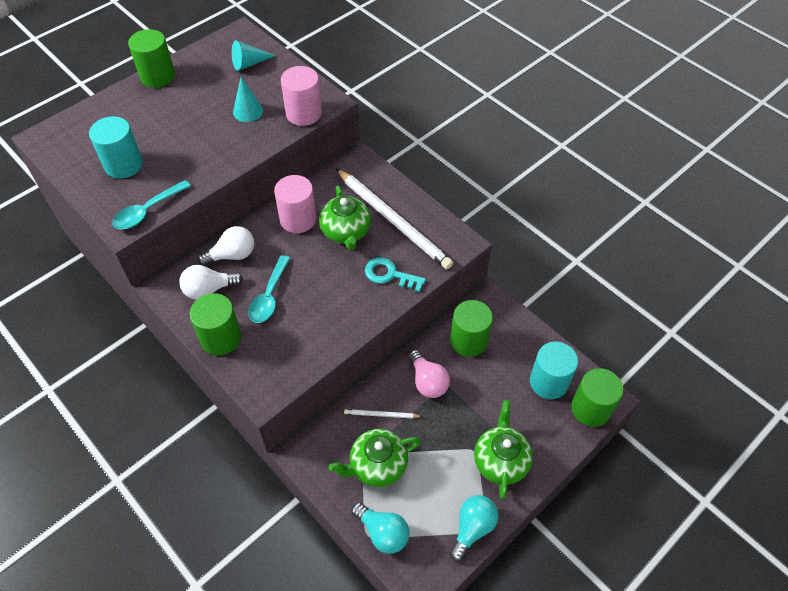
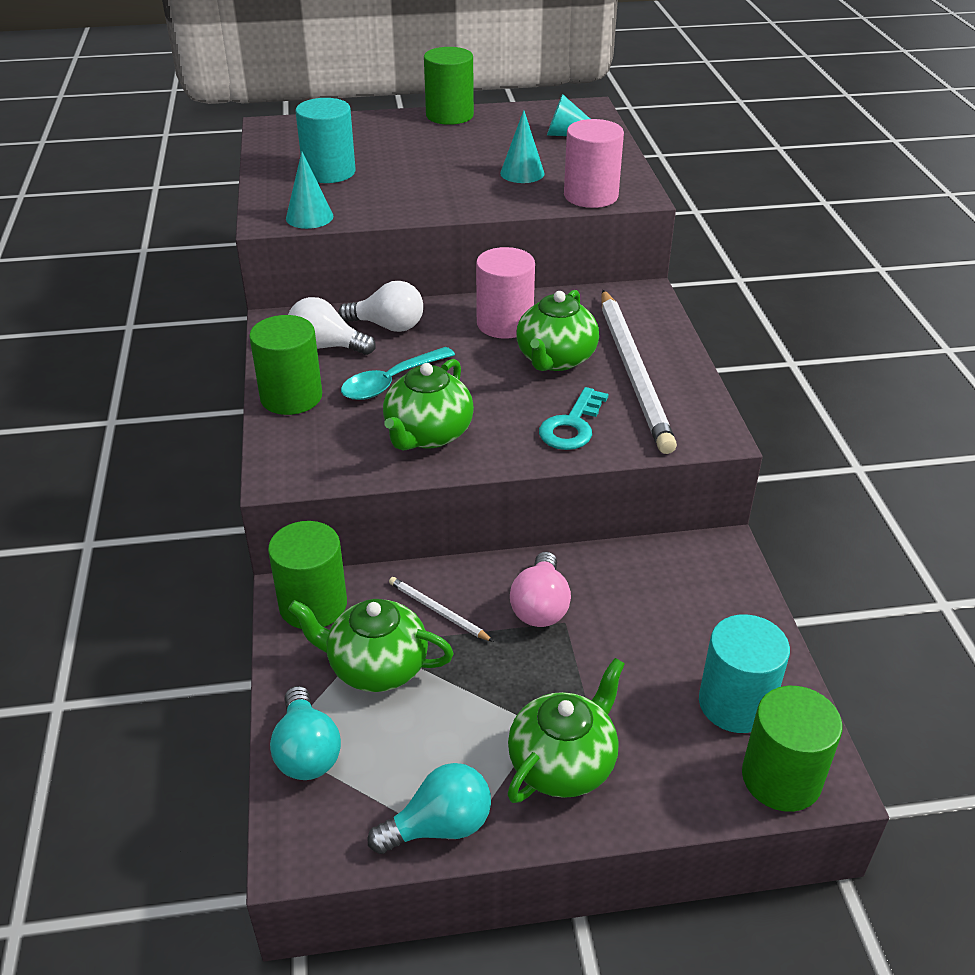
camera: 35 degrees right, 15 degrees down
(147, 211) = (309, 217): turquoise spoon -> turquoise cone
(320, 322) = (428, 434): none -> green teapot
(389, 274) = (572, 426): turquoise key -> turquoise key turned 120 degrees counterclockwise
(468, 341) = (648, 588): green cylinder -> green cylinder (313, 605)

